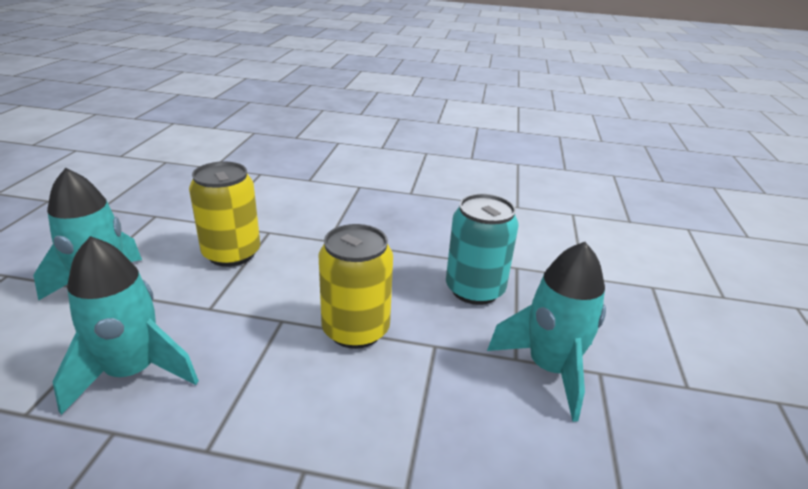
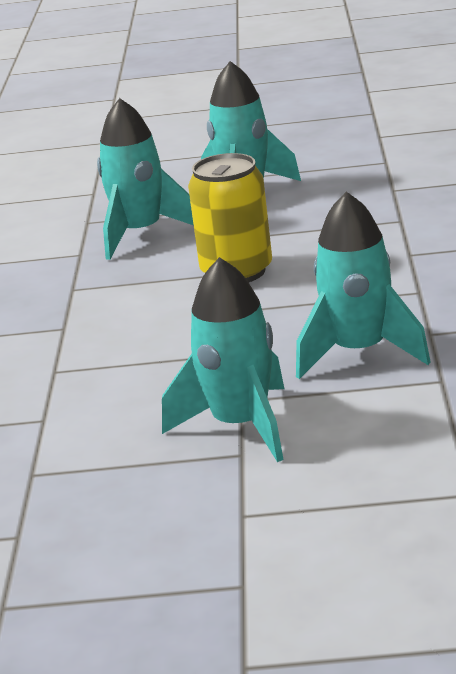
camera: 95 degrees left, 5 degrees down
(231, 253) = (122, 376): yellow can -> none
(474, 289) = (140, 234): turquoise can -> turquoise rocket

